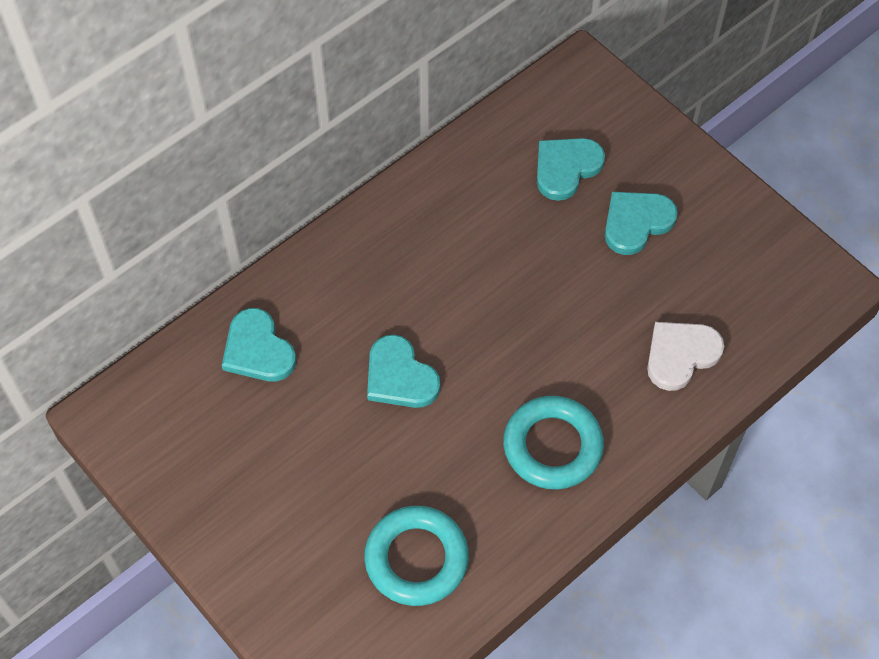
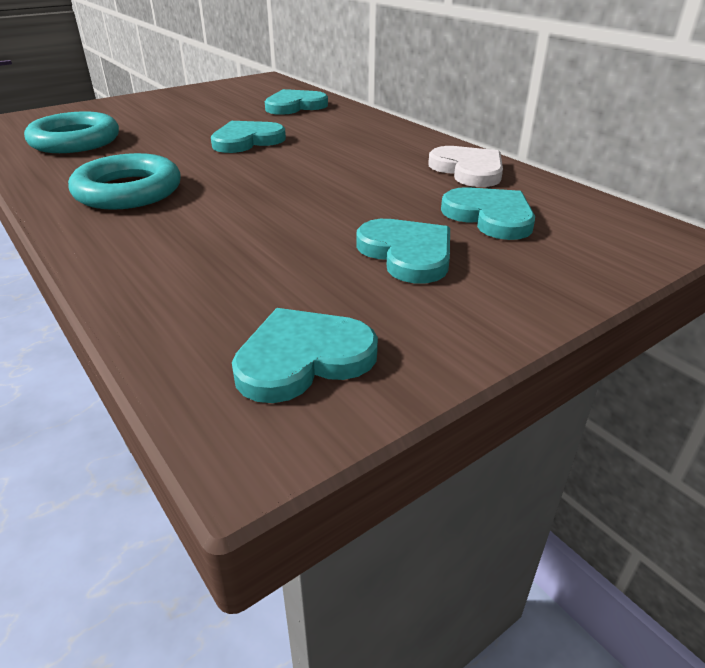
camera: 95 degrees right, 25 degrees down
(680, 355) = (189, 267): white heart -> white heart (468, 170)
(767, 270) = (303, 358): none -> turquoise heart

